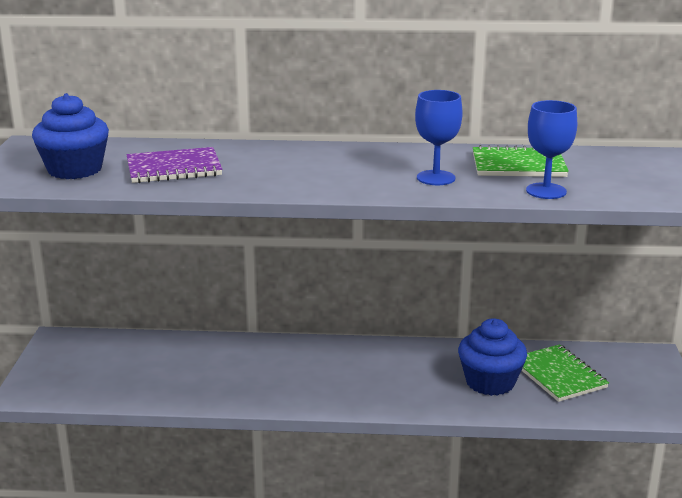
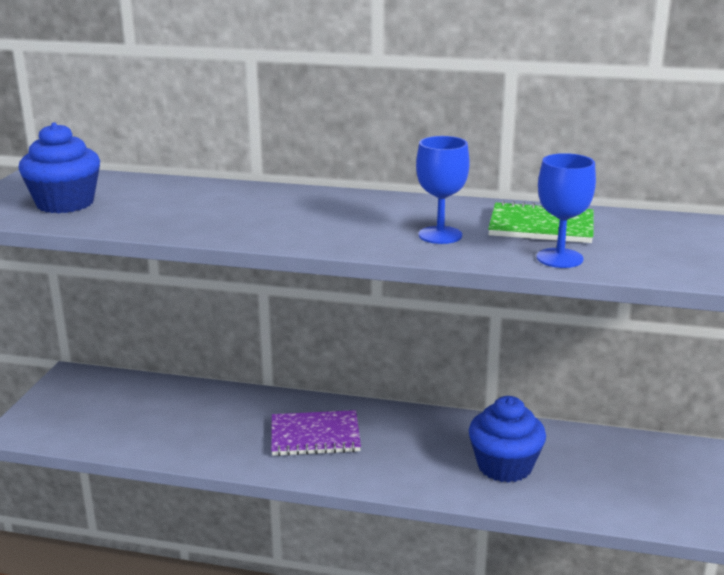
camera: 10 degrees right, 0 degrees up
(174, 168) = (165, 208): purple notebook -> purple notebook (315, 436)
(558, 375) = (585, 465): green notebook -> none

